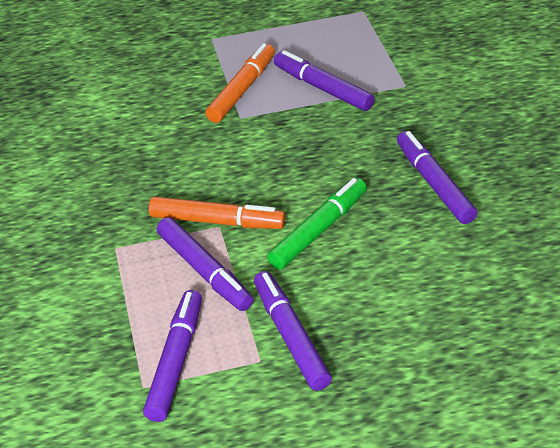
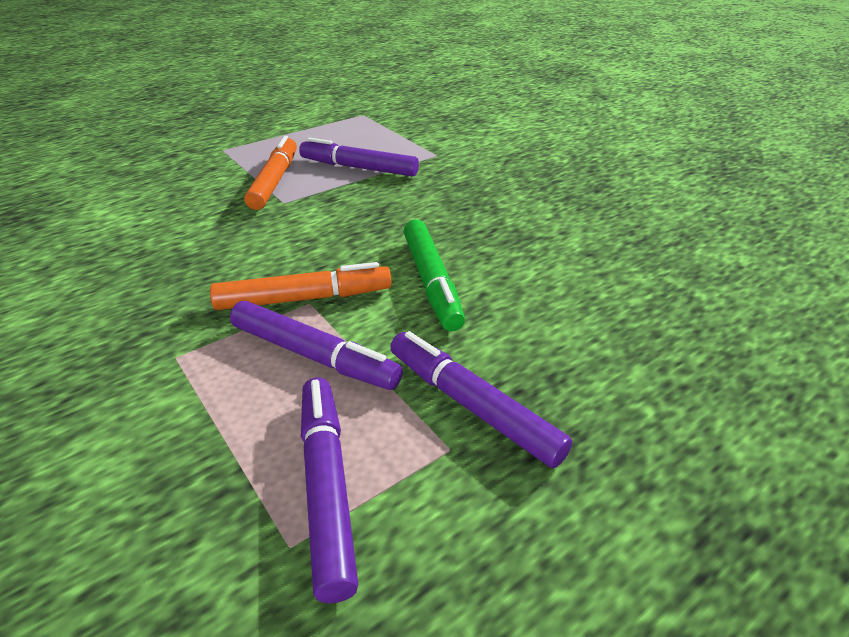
camera: 25 degrees left, 5 degrees down
(319, 230) = (431, 282): green marker -> green marker turned 150 degrees clockwise
(434, 183) = (521, 219): purple marker -> none

